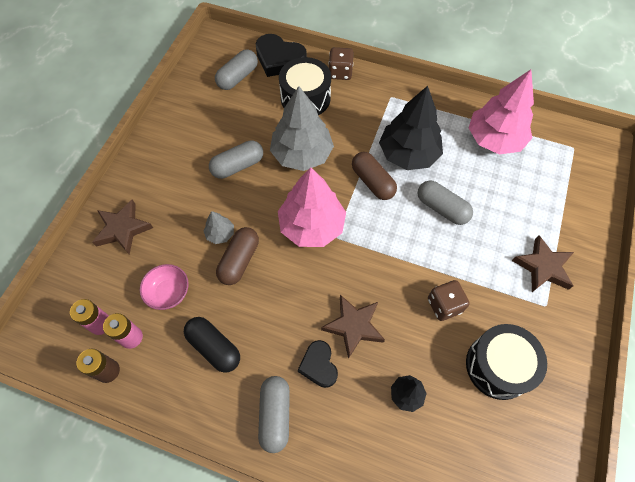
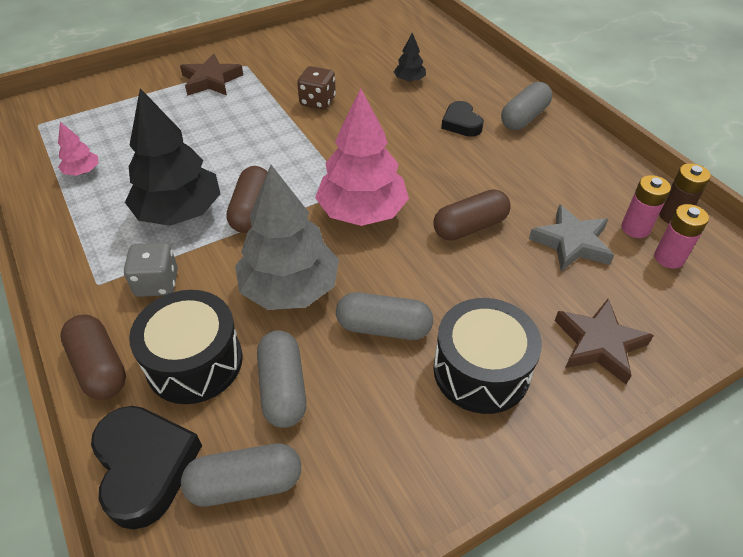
camera: 140 degrees left, 15 degrees down
(169, 292) = (571, 243): pink bowl -> grey star
(214, 347) = (549, 178): black capsule -> none
(220, 234) = (471, 263): grey tree -> none
(319, 365) = (461, 123): black heart -> black heart turned 135 degrees clockwise
(340, 72) = (99, 367): brown dice -> brown capsule
(354, 326) = (406, 128): brown star -> none
(365, 115) = (157, 283): none -> grey dice
(442, 208) = (222, 153): grey capsule -> grey capsule (283, 388)
(494, 139) = (82, 171): pink tree -> pink tree, size x0.45
(498, 366) = (326, 60): black drum -> black drum (481, 370)

